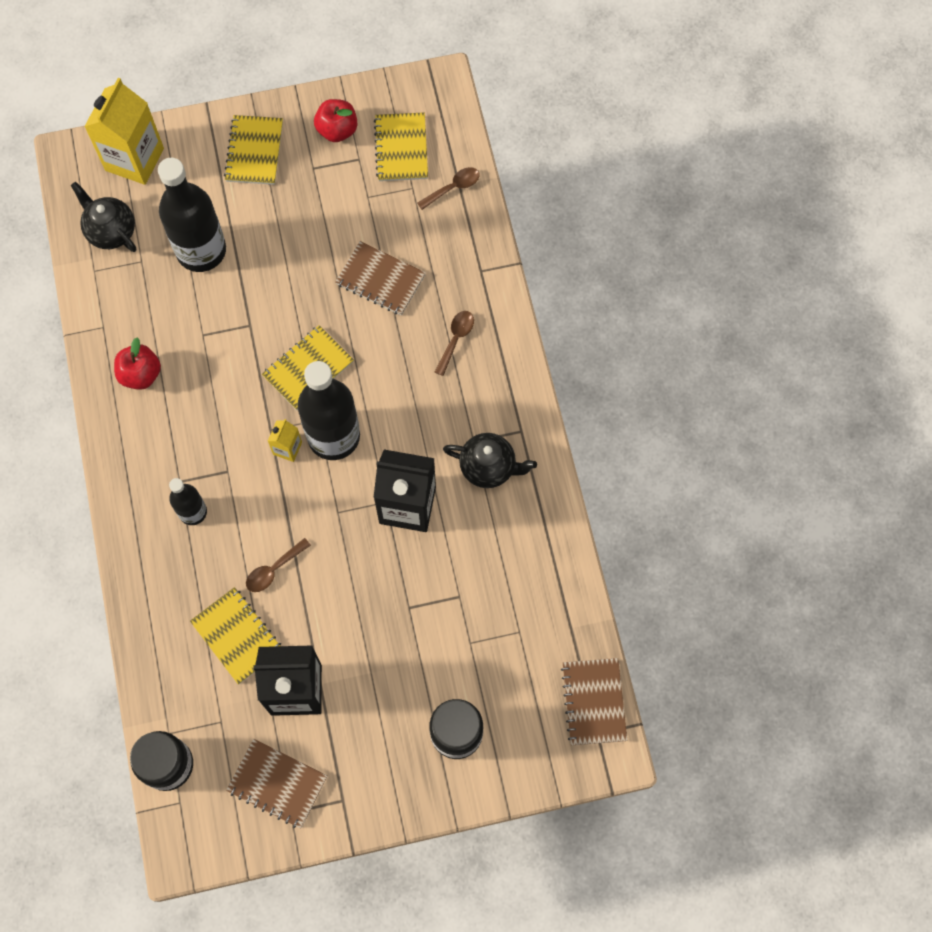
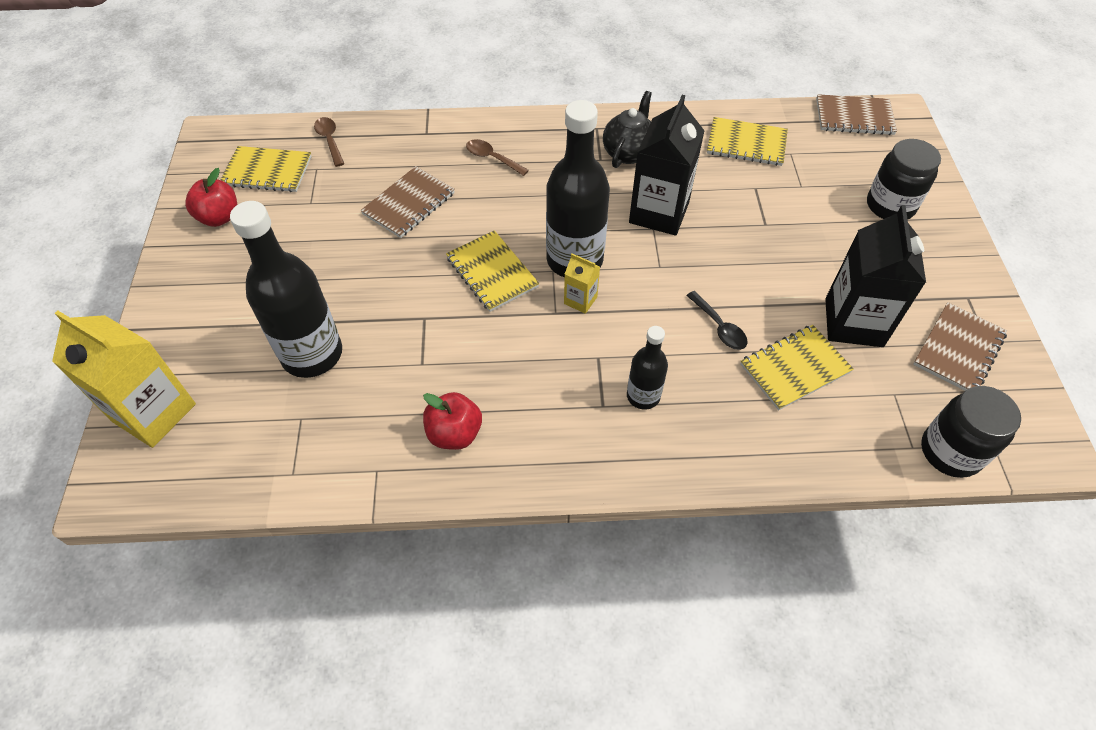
camera: 80 degrees left, 15 degrees down
(111, 231) = (244, 449): black teapot -> none
(254, 151) = (207, 290): yellow notebook -> yellow notebook (746, 144)
(273, 570) = (719, 327): brown spoon -> black spoon

